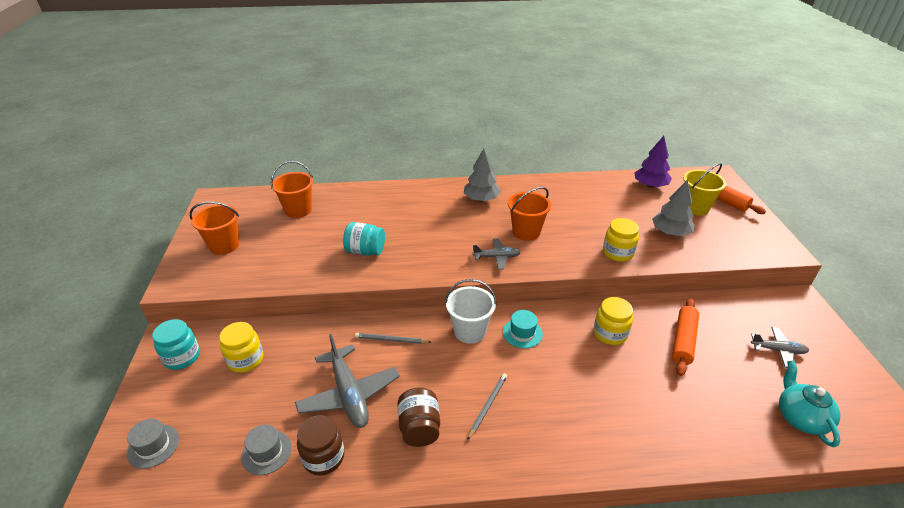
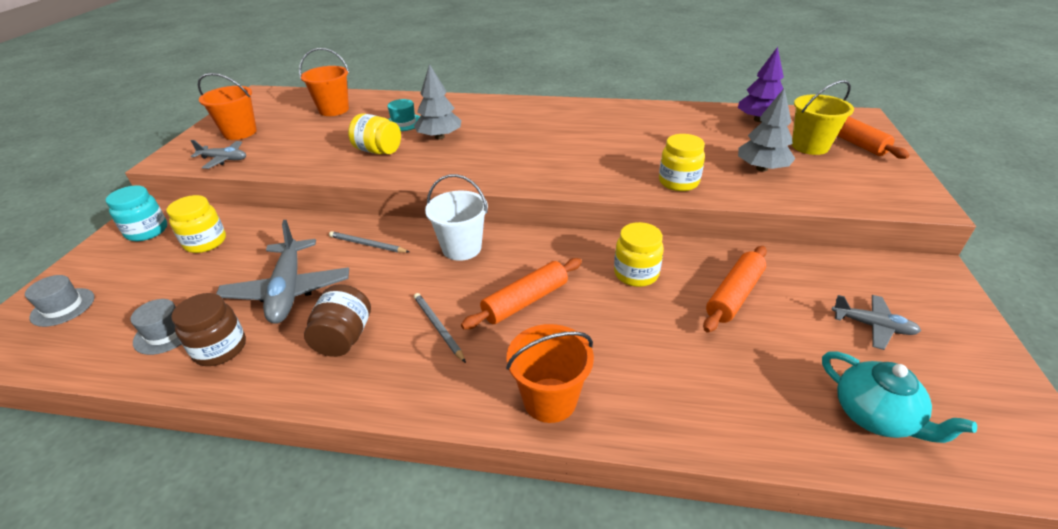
camera: 15 degrees right, 0 degrees up
(365, 251) = (378, 151): turquoise jar -> yellow jar
(481, 199) = (538, 116): grey tree -> grey tree (439, 137)
(488, 405) = (438, 327): grey pencil -> grey pencil turned 75 degrees counterclockwise
(497, 257) = (523, 171): grey plane -> grey plane (224, 159)
(522, 333) = (524, 258): turquoise hat -> turquoise hat (403, 122)
(526, 232) = (573, 150): orange bucket -> orange bucket (550, 400)
(541, 371) = (525, 301): none -> orange rolling pin
(800, 417) = (875, 416): turquoise teapot -> turquoise teapot turned 135 degrees clockwise

